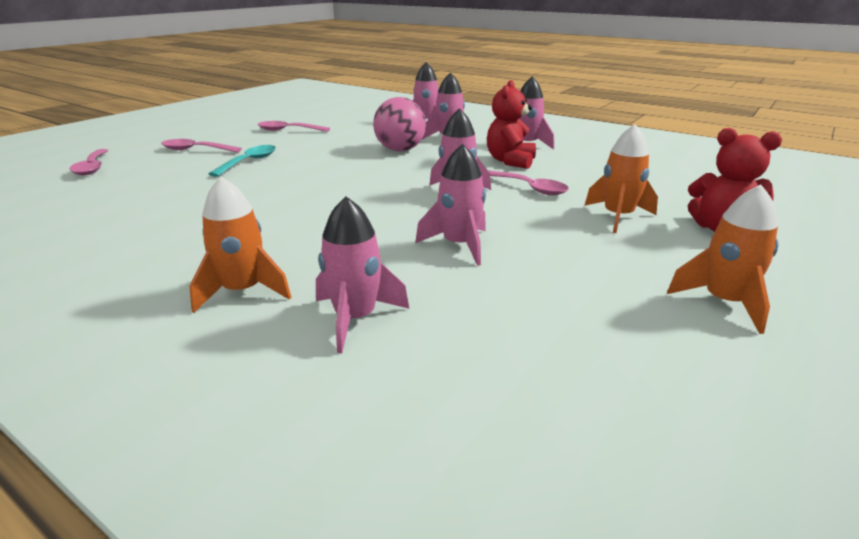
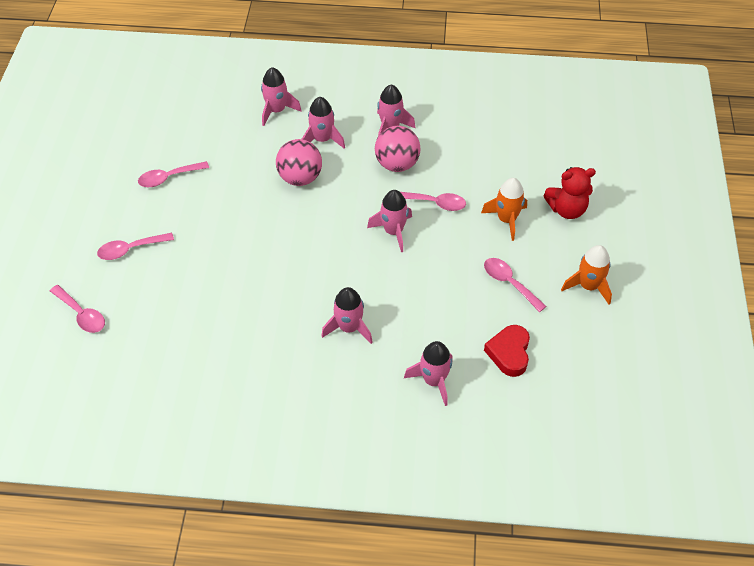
camera: 30 degrees left, 25 degrees up
(243, 291) = (360, 389): orange rocket -> none
(249, 162) = (200, 250): turquoise spoon -> none
(459, 245) = (437, 294): pink rocket -> pink rocket (349, 327)
(510, 161) = (397, 164): red teddy bear -> pink ball
(515, 330) = (509, 353): none -> red heart
(578, 264) = (509, 283): none -> pink spoon

